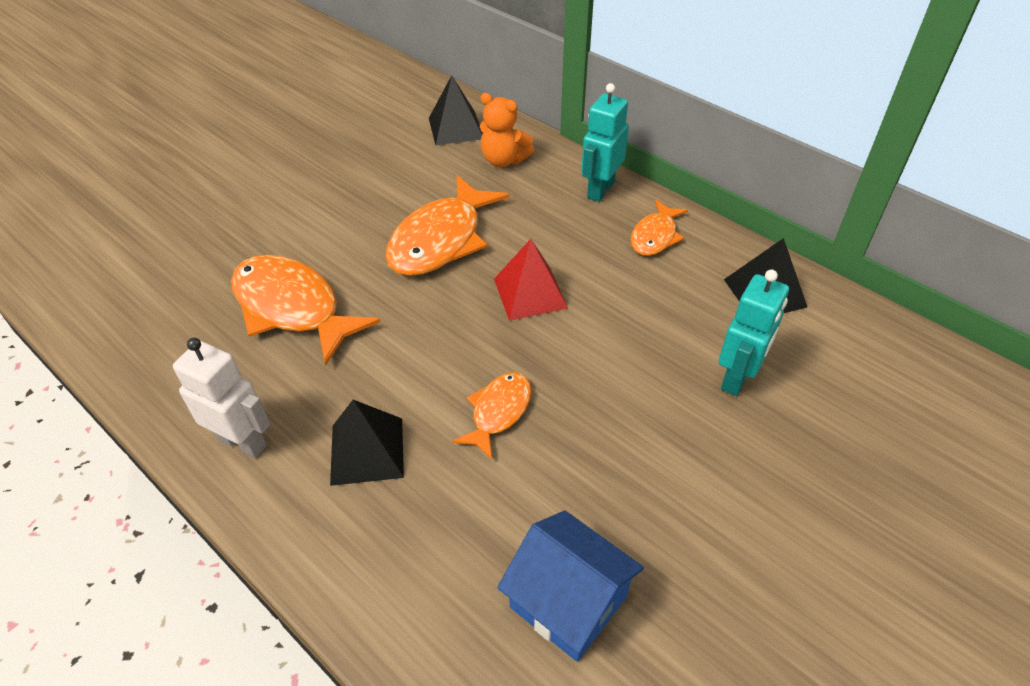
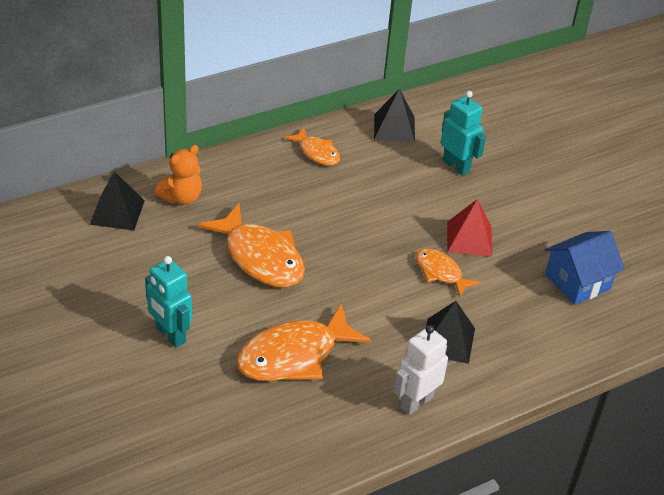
camera: 75 degrees left, 5 degrees down
(530, 293) = (342, 228): red pyramid -> red pyramid (469, 239)
(600, 190) = (251, 160): turquoise robot -> turquoise robot (170, 335)

